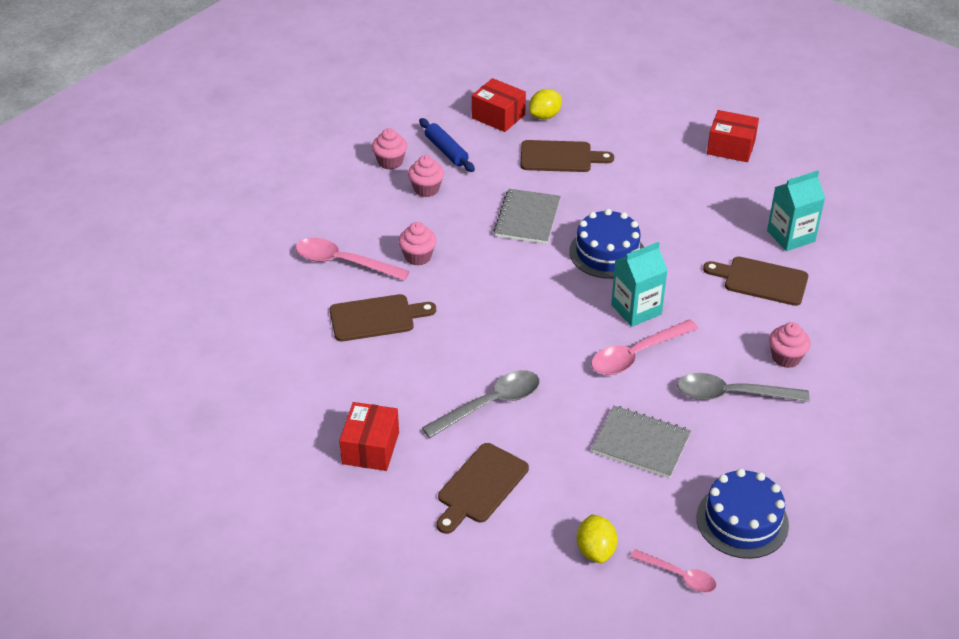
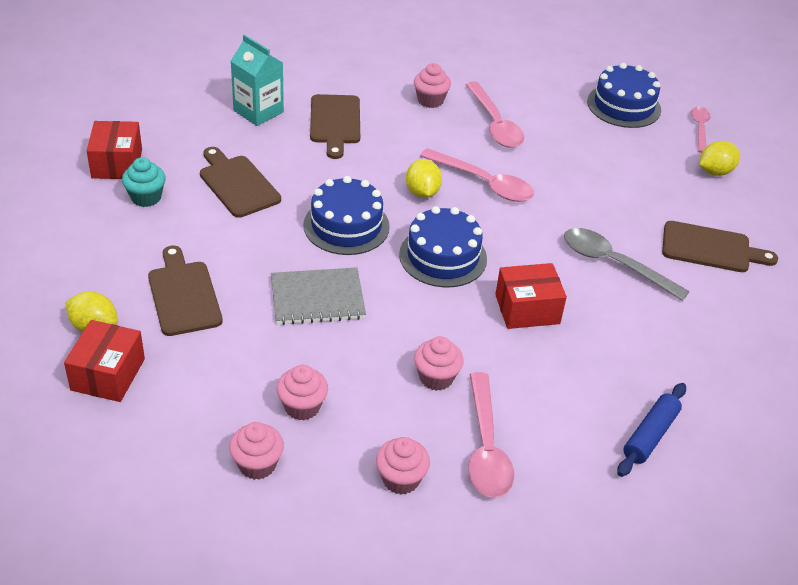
camera: 115 degrees left, 0 degrees up
(342, 217) = (401, 479): none -> pink cupcake
(370, 448) = (731, 334): red box -> red box (527, 309)
(376, 318) = (558, 385): brown cutting board -> brown cutting board (237, 184)
(446, 151) = (209, 409): blue rolling pin -> blue rolling pin (650, 435)
(546, 298) = (443, 256): none -> blue cake
(636, 309) = (422, 192): turquoise carton -> yellow lemon
(641, 443) = (588, 165): grey notebook -> none
(680, 156) = (146, 197): none -> turquoise cupcake
(731, 394) = (495, 124): grey spoon -> pink spoon

